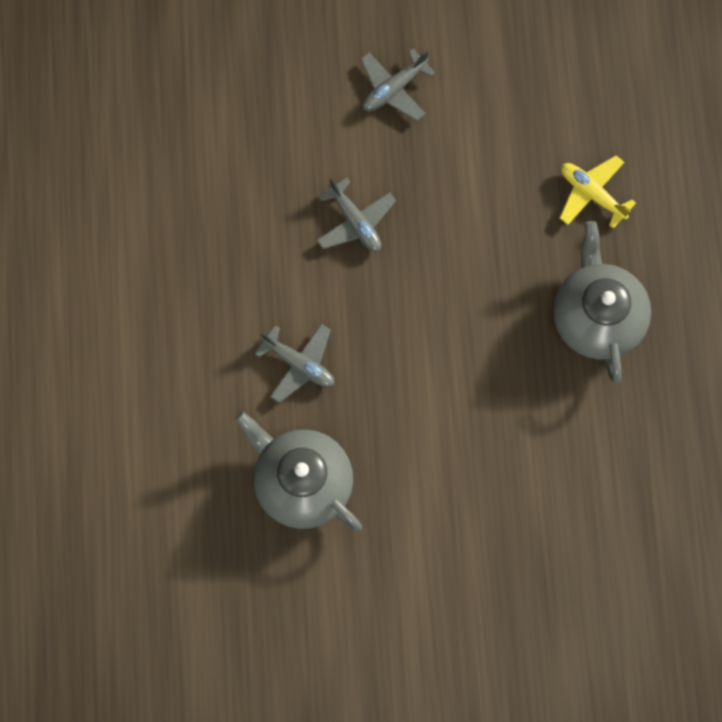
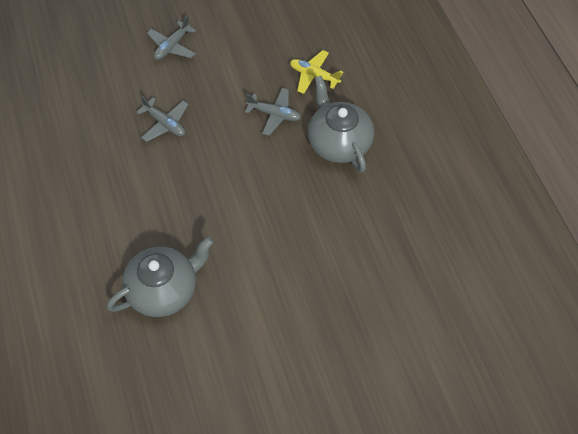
camera: 15 degrees left, 15 degrees down
(299, 364) = (146, 215): grey plane -> grey plane (274, 114)
(301, 482) = (164, 290): grey teapot -> grey teapot turned 120 degrees clockwise

